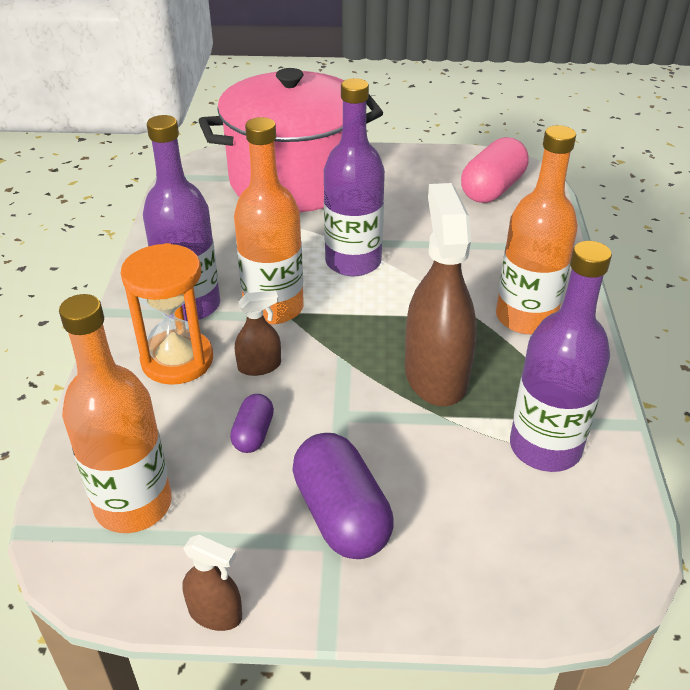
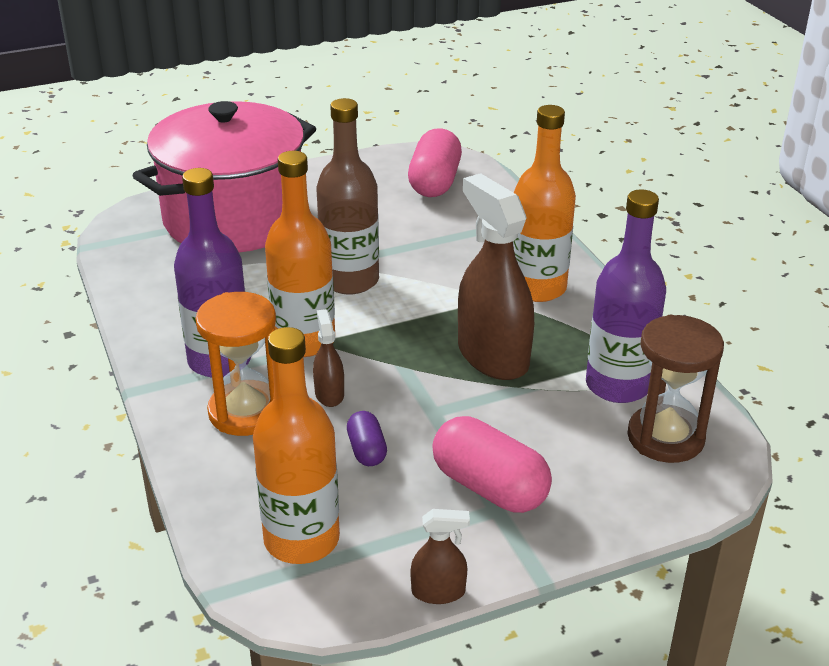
camera: 25 degrees left, 5 degrees down
(259, 366) = (329, 394): brown spray bottle -> brown spray bottle turned 60 degrees counterclockwise
(341, 515) = (489, 487): purple capsule -> pink capsule
(353, 262) = (350, 280): purple bottle -> brown bottle
(562, 525) = (665, 437): none -> brown hourglass

